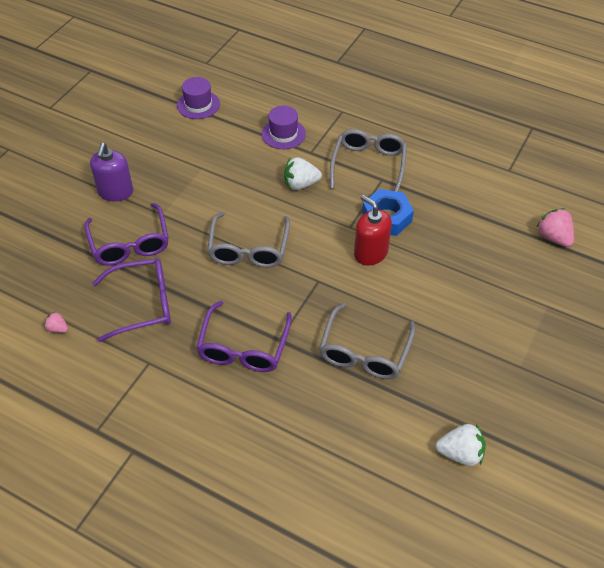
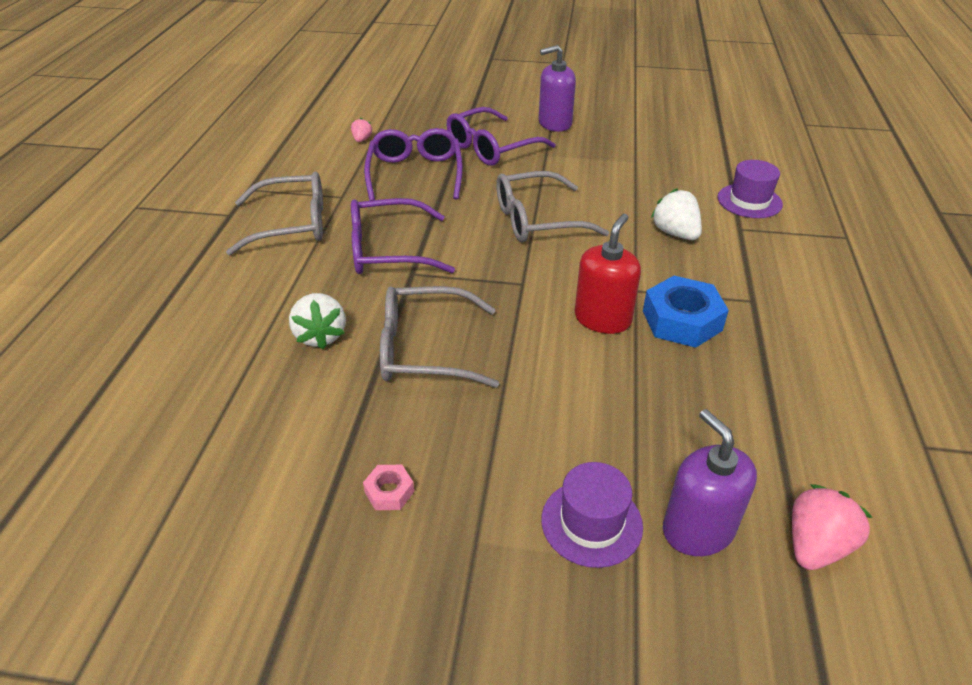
camera: 70 degrees right, 10 degrees down
(142, 304) = (415, 174): purple glasses -> purple glasses turned 150 degrees counterclockwise
(198, 105) = (731, 135): purple hat -> purple hat (591, 523)
(368, 166) = (766, 282): grey glasses -> grey glasses (291, 224)
(460, 453) = (279, 488): white strawberry -> white strawberry (320, 335)
(478, 398) = (389, 492): none -> pink nut
(535, 275) = (698, 529): none -> purple soap dispenser

